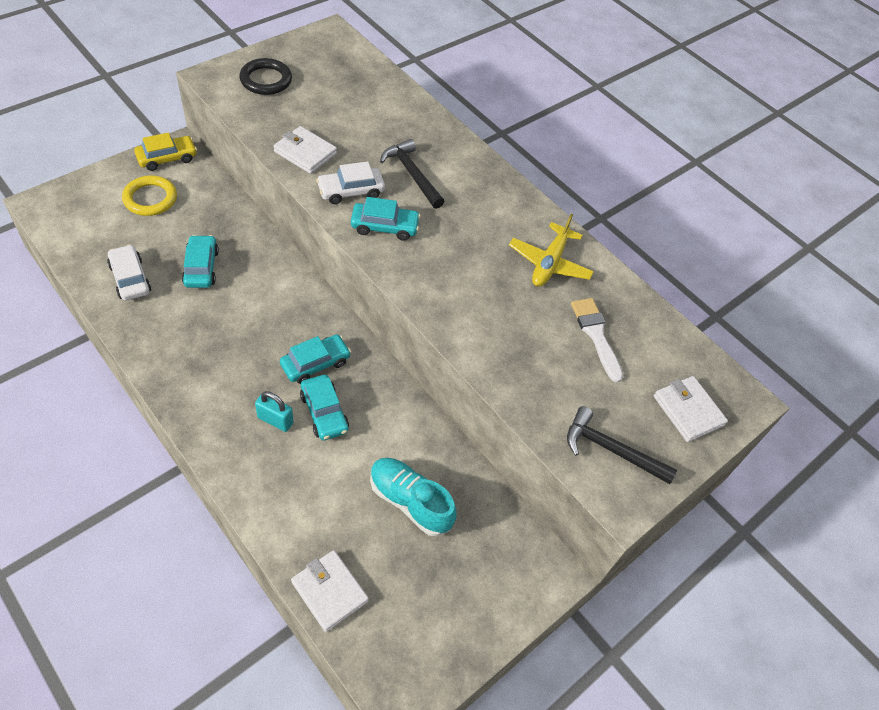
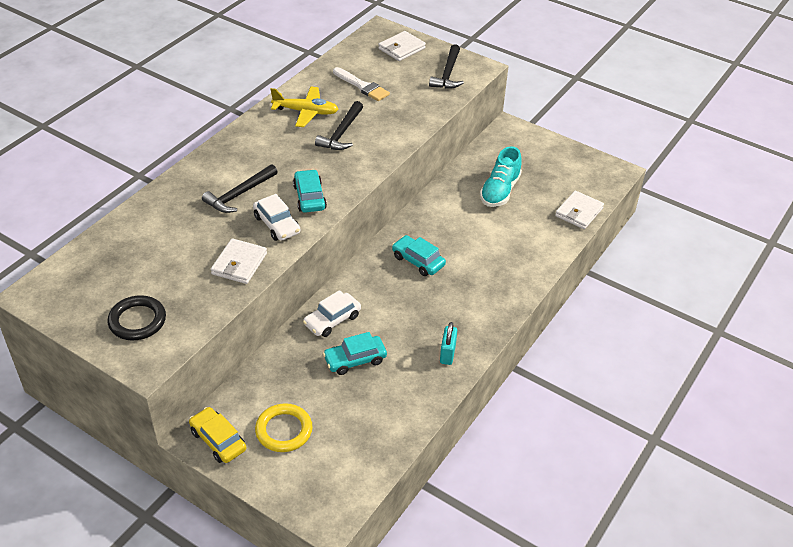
camera: 100 degrees left, 10 degrees down
(130, 278) = (391, 404): white car -> white car (332, 320)
(275, 420) = (478, 269): turquoise padlock -> turquoise padlock (447, 354)
(324, 412) = (457, 245): turquoise car -> none
(496, 285) = (341, 133): none -> black hammer
(596, 335) = (362, 86): white brush -> white brush turned 105 degrees counterclockwise

